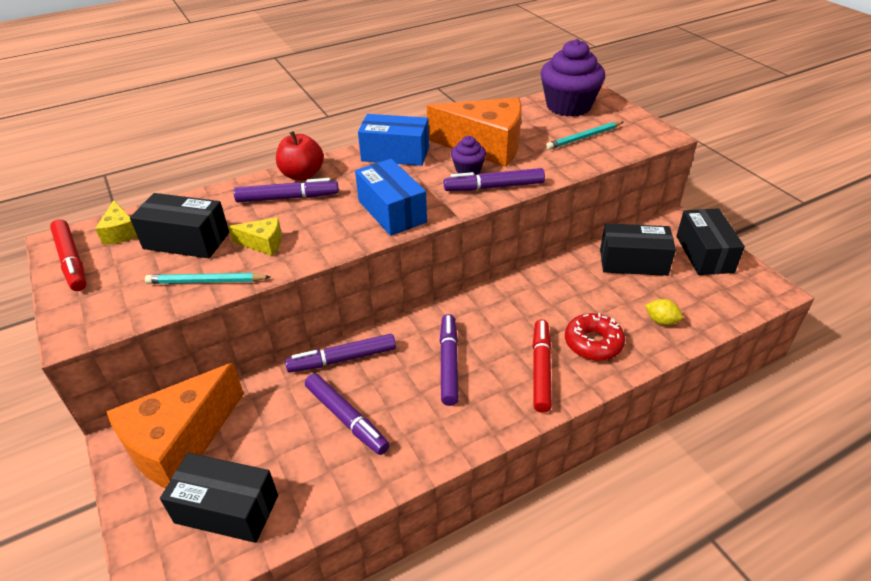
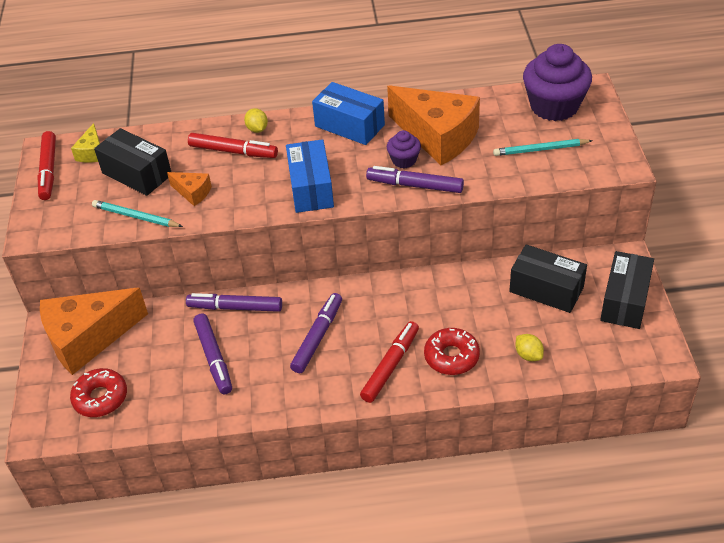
camera: 25 degrees right, 5 degrees up
(227, 509) = (100, 398): black box -> red donut
(263, 243) = (193, 193): yellow cheese -> orange cheese
(287, 198) = (233, 151): purple marker -> red marker
(302, 175) = (257, 129): red apple -> yellow lemon

